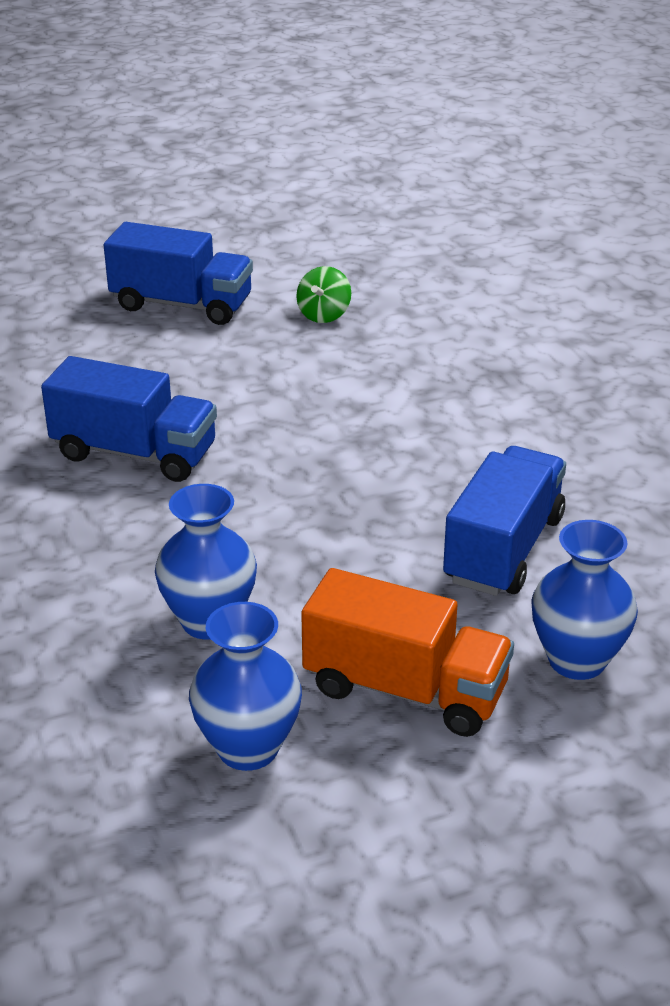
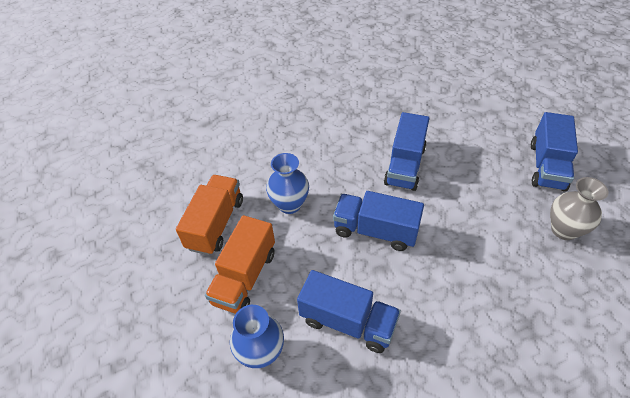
camera: 90 degrees right, 15 degrees up
(248, 748) = (216, 224): blue vase -> orange truck
(301, 504) = (375, 231): none -> blue truck
(324, 315) = (564, 230): green spinning top -> grey vase

